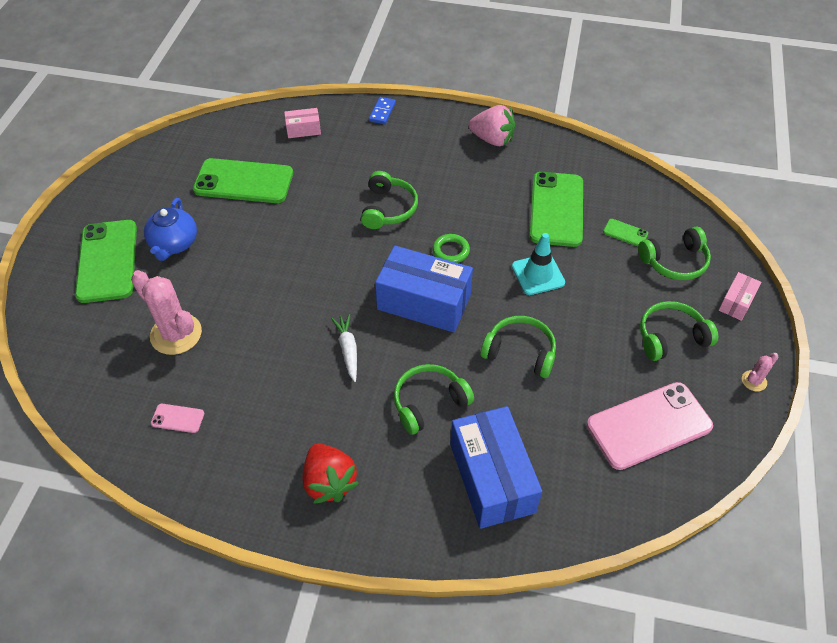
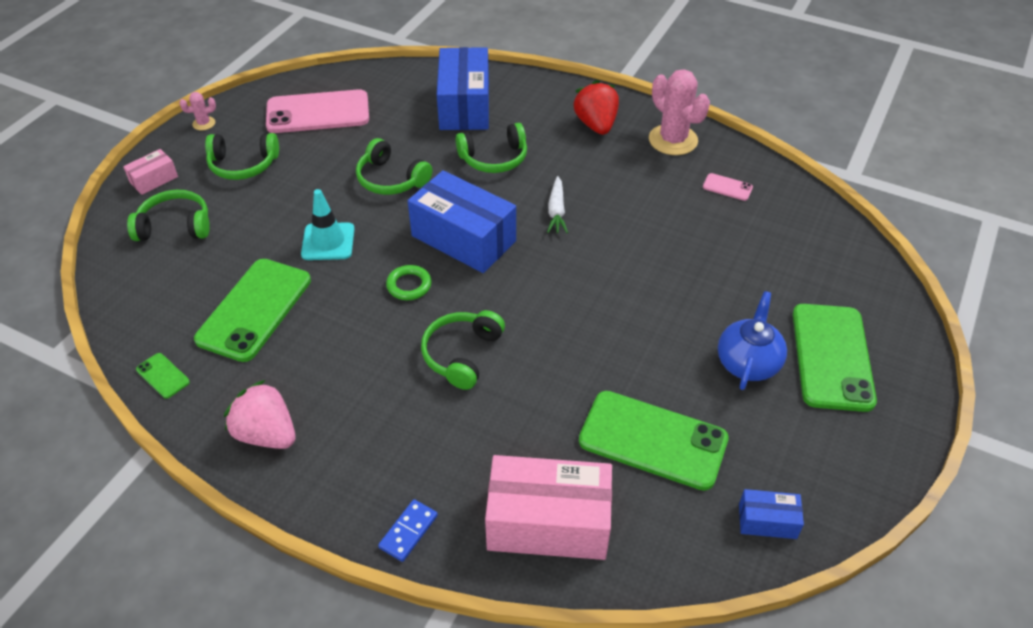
camera: 165 degrees left, 5 degrees down
(172, 153) = (767, 521): none -> blue box
(176, 334) = (735, 258): pink cactus -> pink cactus (673, 140)
(303, 130) = (548, 522): pink box -> pink box, size x2.11
(625, 233) = (199, 266): green phone -> green phone (163, 376)

